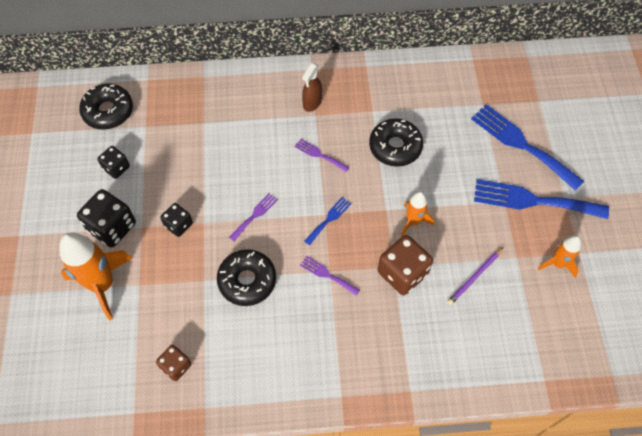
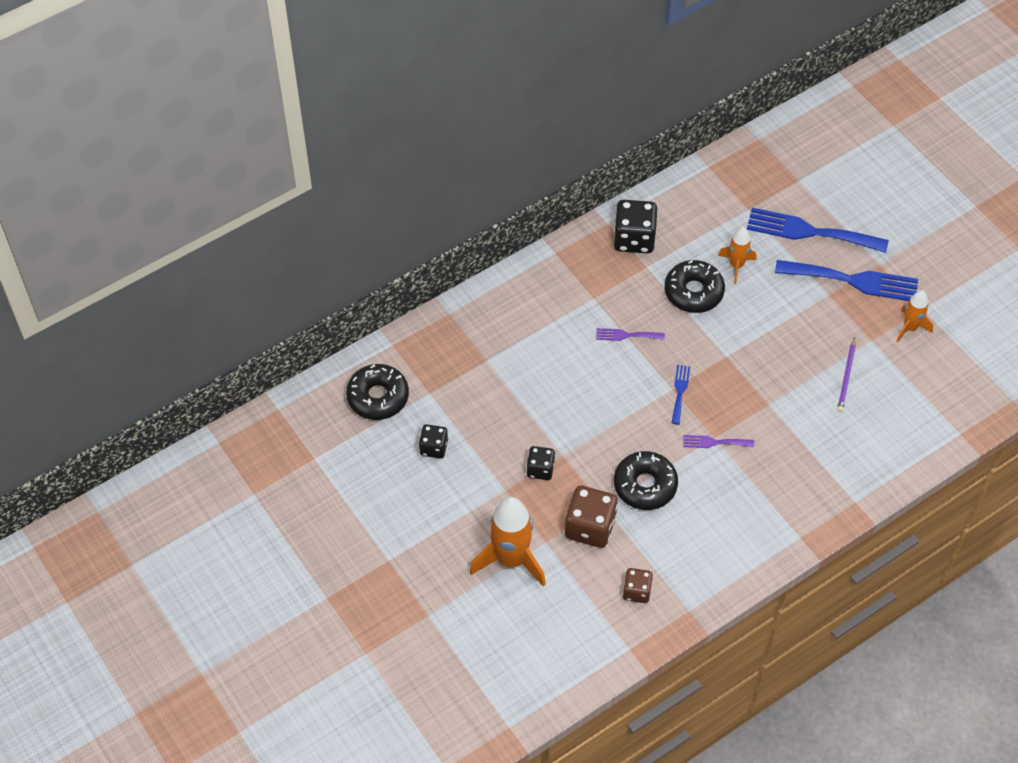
camera: 30 degrees left, 5 degrees down
(112, 227) = (476, 505): black dice -> black dice (634, 239)
(255, 215) = (607, 423): purple fork -> none
(312, 103) = (581, 287): brown spray bottle -> none
(402, 273) = (781, 406): brown dice -> brown dice (590, 527)
(413, 222) = (758, 355): orange rocket -> orange rocket (736, 265)
(533, 200) = (853, 281): blue fork -> blue fork turned 150 degrees counterclockwise

